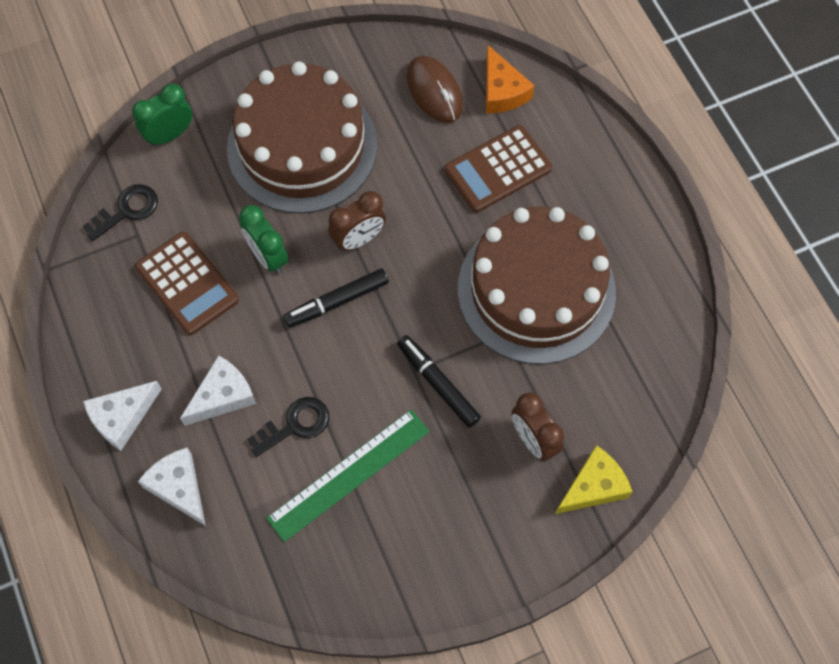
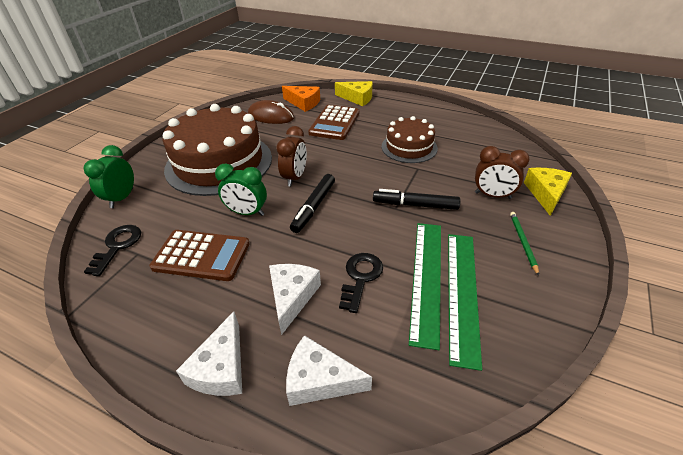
camera: 40 degrees left, 25 degrees down
(361, 514) = (462, 293): none -> green ruler
(482, 516) = (522, 242): none -> green pencil
(536, 290) = (409, 147): brown cake -> brown cake, size x0.55
(584, 134) = (357, 98): none -> yellow cheese

